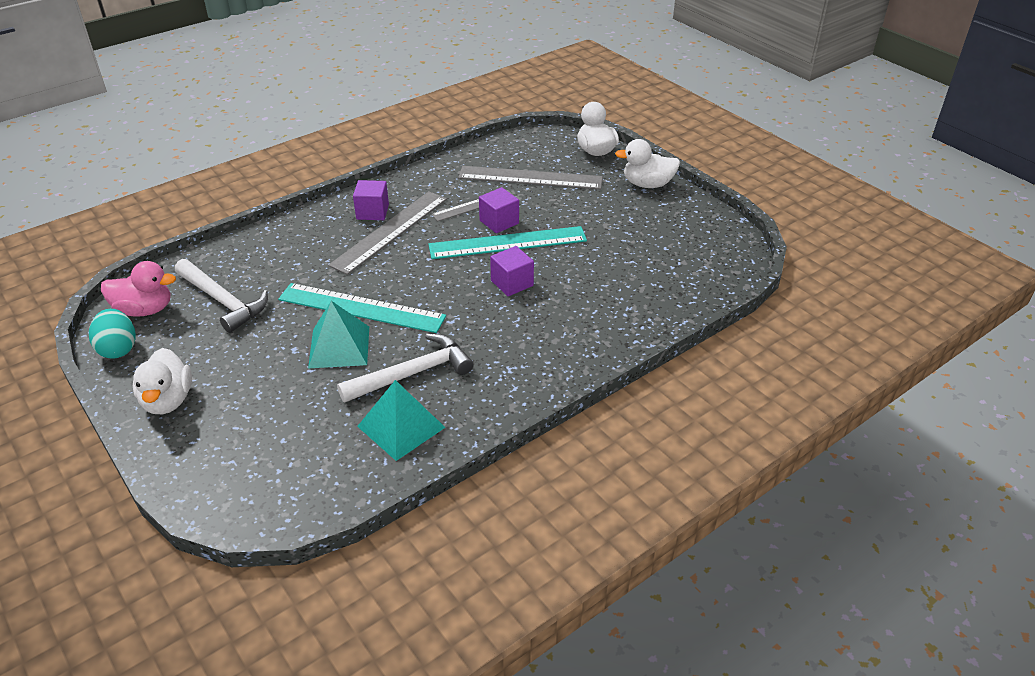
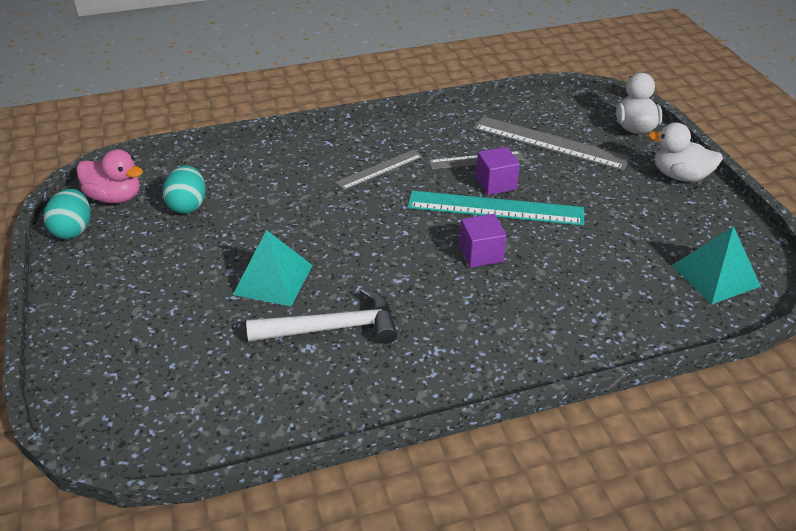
camera: 20 degrees right, 0 degrees up
(168, 400) = (89, 293): white duck -> none
(223, 301) = (188, 205): white hammer -> turquoise egg
(361, 308) = (314, 243): turquoise ruler -> none
(372, 212) = (371, 146): purple cube -> none
(390, 231) = (379, 169): grey ruler -> grey ruler, size x0.59
(401, 426) = (294, 384): turquoise pyramid -> turquoise pyramid (715, 275)

